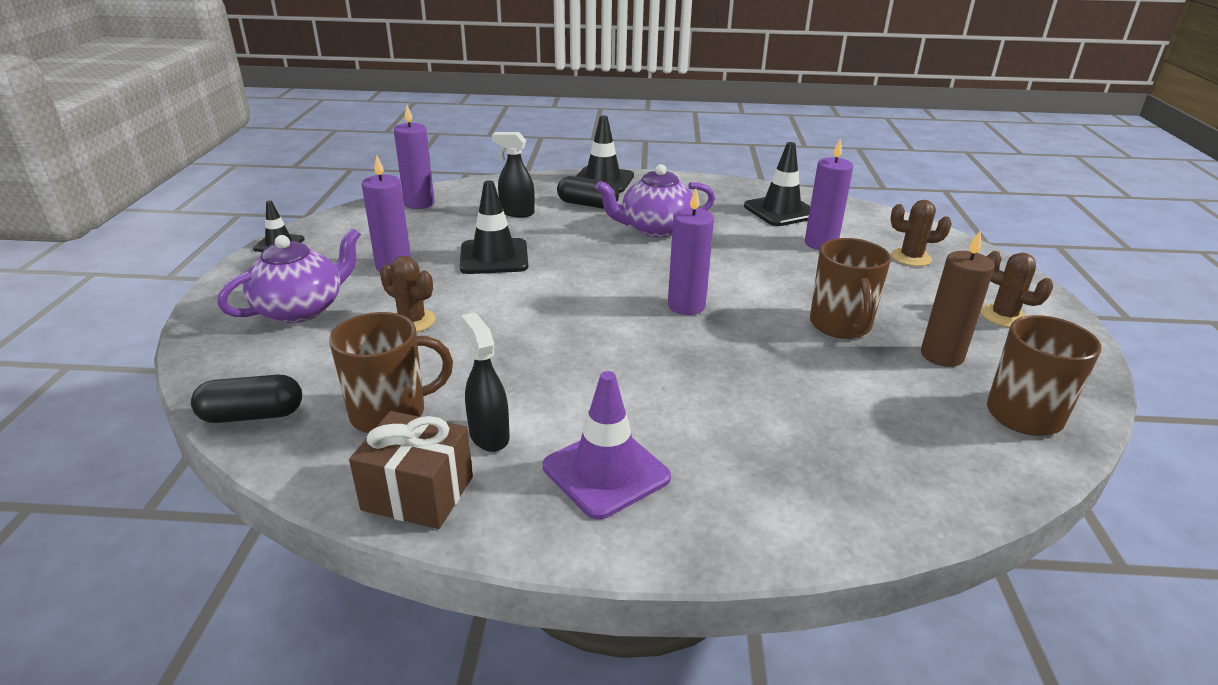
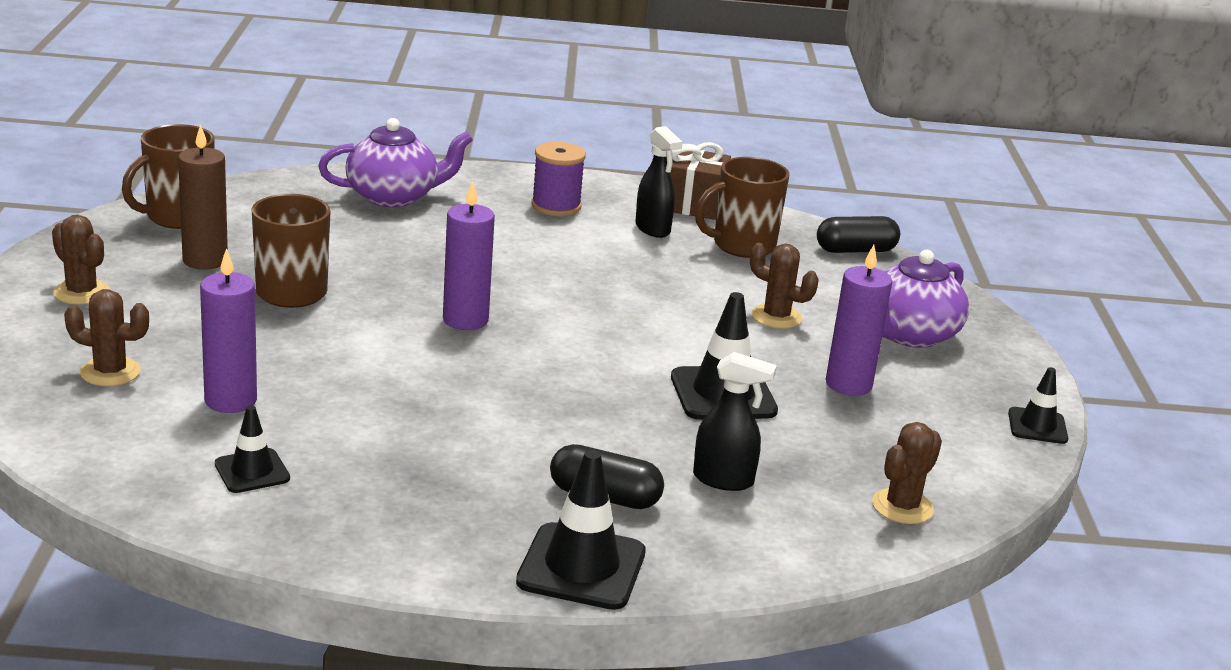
camera: 175 degrees right, 5 degrees down
(419, 203) = (902, 507): purple candle -> brown cactus
(606, 472) = (556, 206): purple traffic cone -> purple spool
(655, 229) = (488, 438): purple teapot -> purple teapot (394, 196)
(781, 211) = (252, 471): black traffic cone -> black traffic cone, size x0.59

